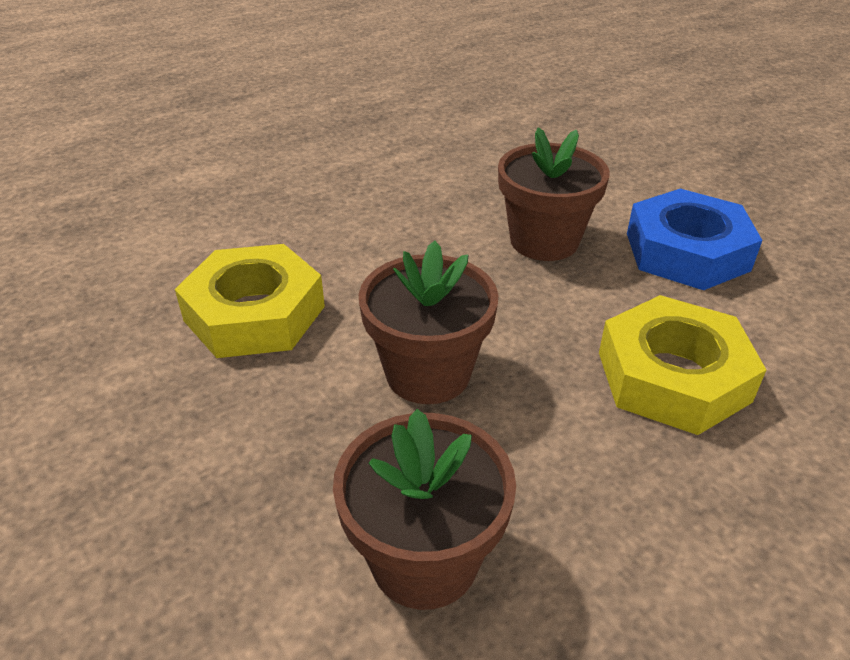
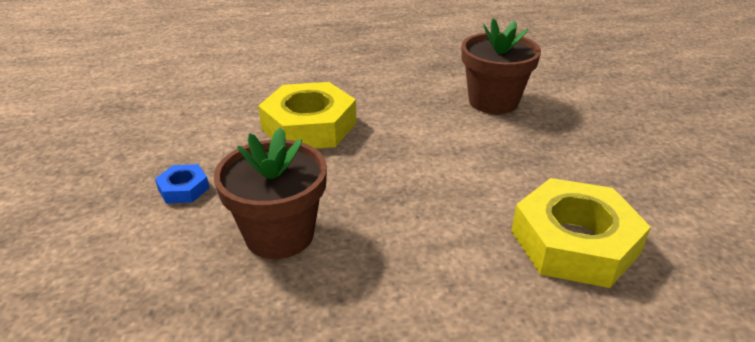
camera: 155 degrees left, 5 degrees down
(428, 373) = (452, 164): brown flower pot -> none
(687, 251) = (183, 189): blue nut -> blue nut, size x0.46

